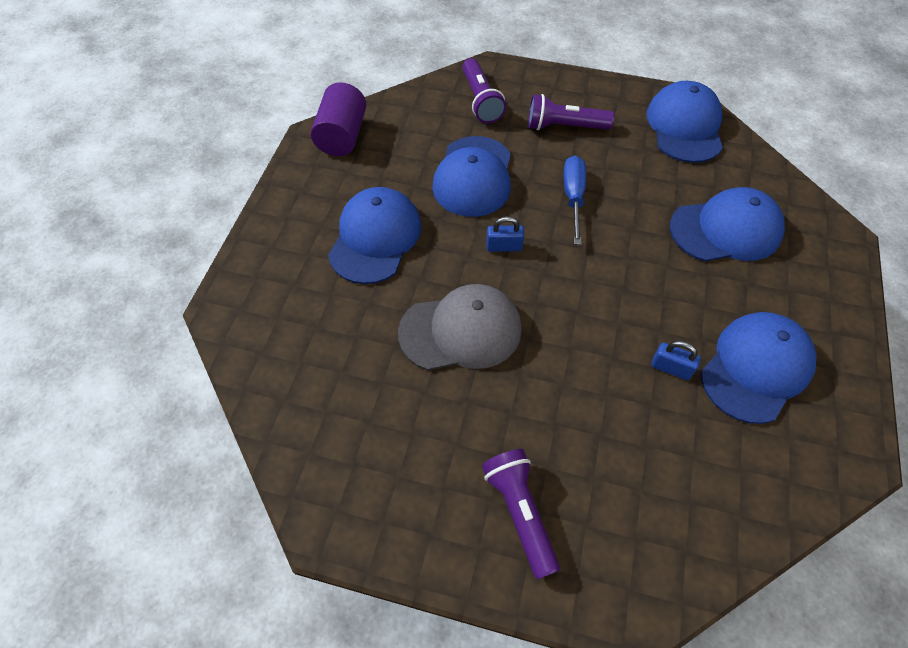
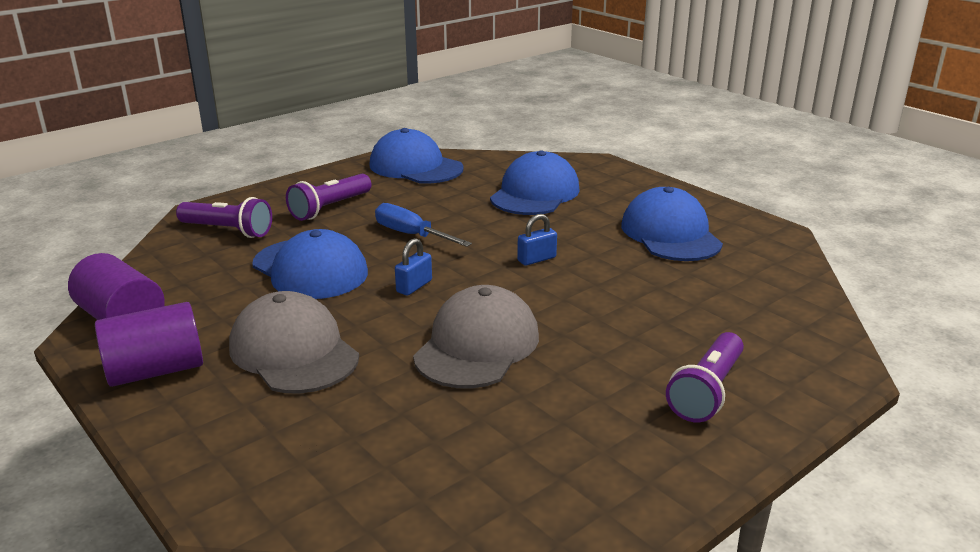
camera: 55 degrees left, 30 degrees down
(308, 190) = (156, 370): none -> purple cylinder
(375, 238) = (293, 351): blue cap -> grey cap
(520, 513) = (707, 391): purple flashlight -> purple flashlight turned 75 degrees counterclockwise
(671, 368) = (634, 265): blue padlock -> blue padlock (536, 259)

